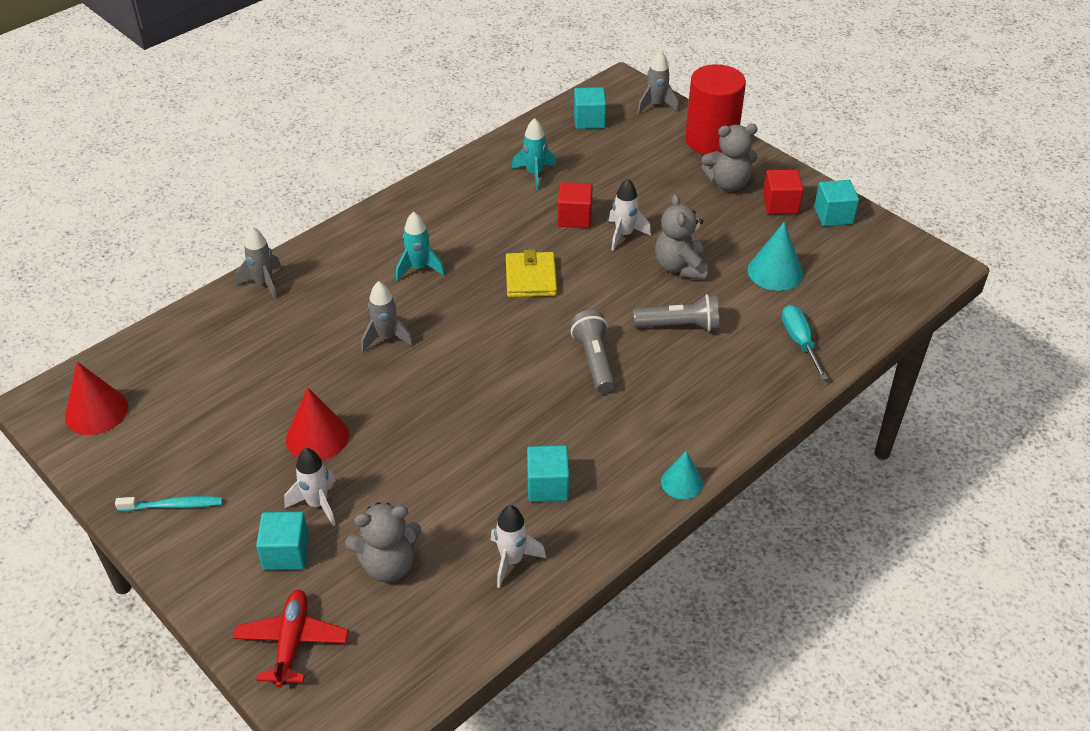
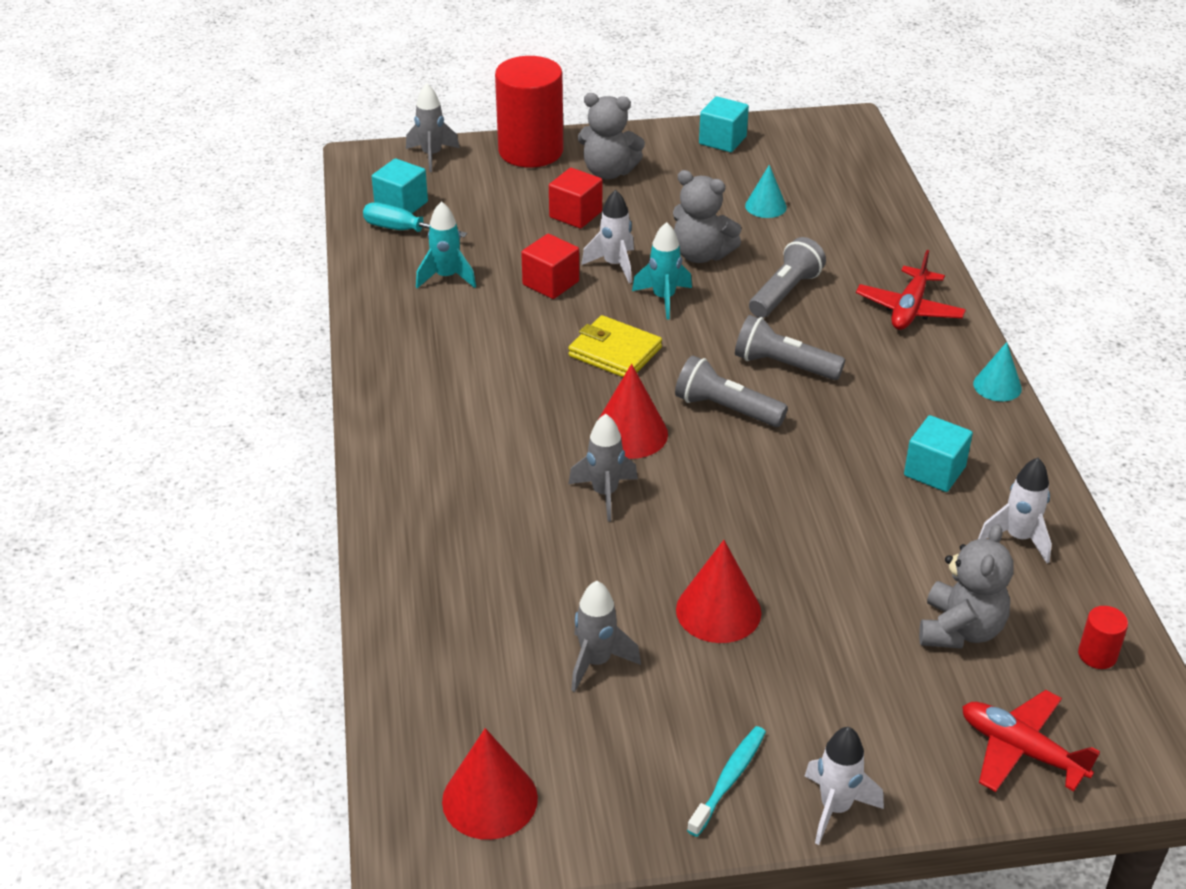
camera: 55 degrees left, 5 degrees down
(264, 283) = (401, 555): grey rocket -> grey rocket (596, 662)
(286, 553) = (883, 706): turquoise cube -> none
(317, 504) = (826, 651): white rocket -> white rocket (835, 808)
(418, 652) = (1097, 655): none -> red cylinder
(419, 268) = (512, 422): turquoise rocket -> turquoise rocket (663, 299)
(454, 322) = (630, 433): none -> red cone
(519, 354) = (726, 409): none -> grey flashlight
(728, 183) = (608, 172): grey teddy bear -> grey teddy bear turned 75 degrees clockwise
(728, 397) = (909, 309): none -> red plane
(775, 272) = (765, 206): turquoise cone -> turquoise cone, size x0.65
(780, 204) = (674, 159): red cube -> red cube (575, 214)
(799, 342) = (873, 237): turquoise screwdriver -> turquoise screwdriver (403, 230)

